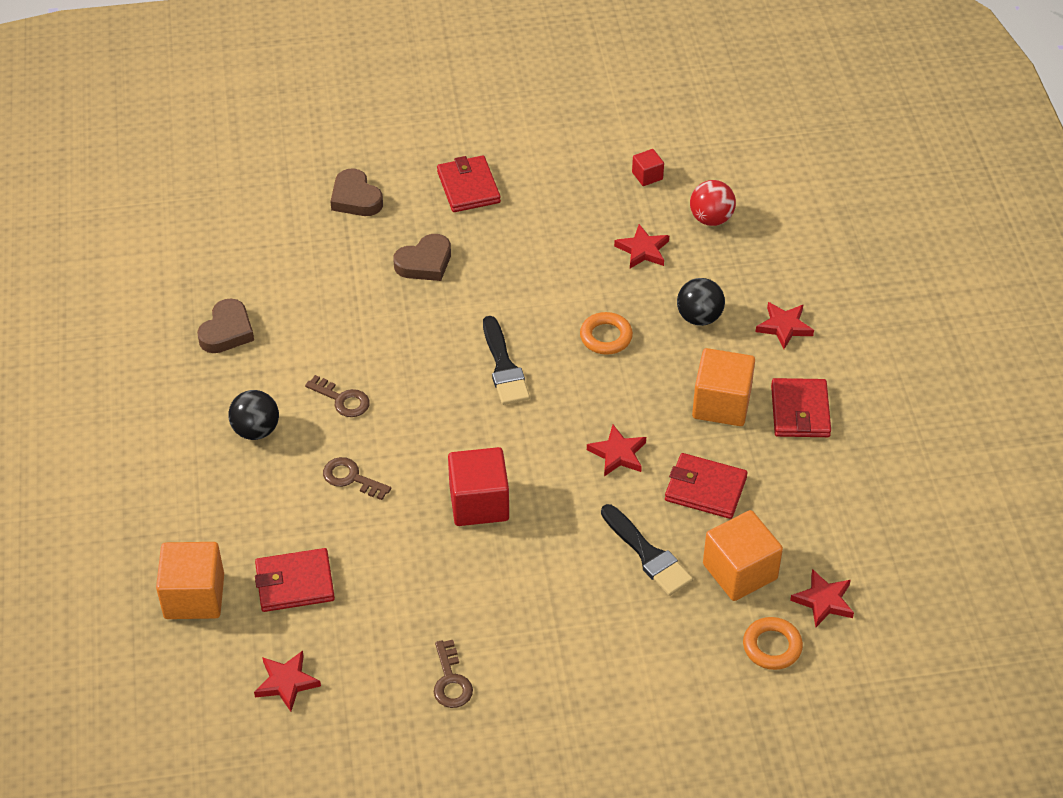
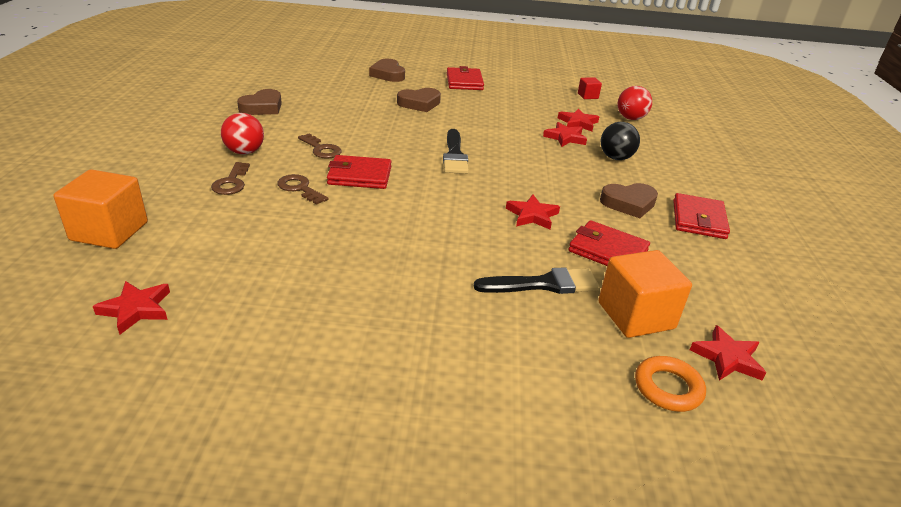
camera: 10 degrees right, 15 degrees down
(256, 430) = (245, 152): black ball -> red ball
(295, 583) = (204, 240): red wallet -> red wallet (360, 176)
(451, 681) = (302, 343): brown key -> brown key (231, 182)
(479, 503) = (399, 222): red cube -> none
(606, 337) = (539, 155): orange ring -> none
(647, 554) = (543, 284): black brush -> black brush turned 75 degrees counterclockwise
(721, 404) = (629, 203): orange cube -> brown heart
(784, 327) = (684, 173): red star -> red star (565, 138)

